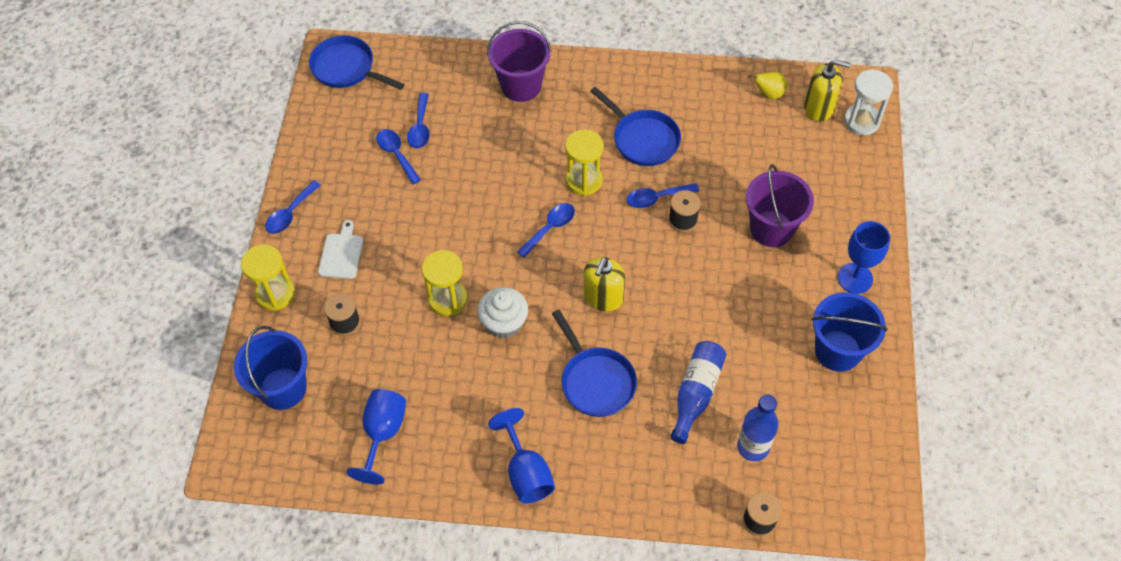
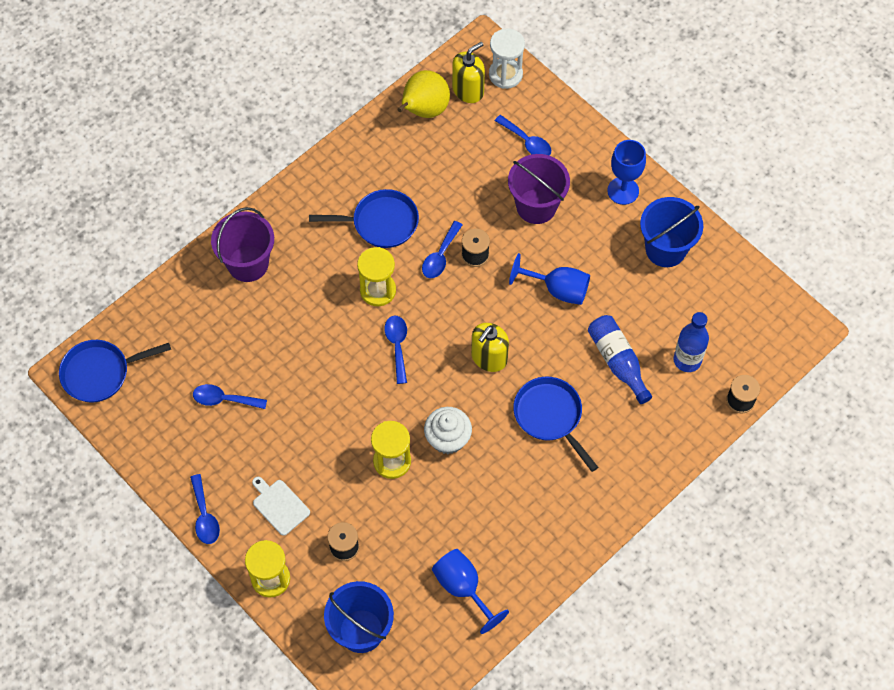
camera: 50 degrees left, 5 degrees up
(420, 127) = (215, 363): blue spoon -> blue spoon (527, 142)
(526, 472) = (579, 516): blue goblet -> blue goblet (558, 289)
(595, 381) = (550, 416): blue pan -> blue pan turned 135 degrees counterclockwise
(603, 297) = (489, 358): yellow soap dispenser -> yellow soap dispenser turned 60 degrees clockwise
(768, 94) = (424, 110): yellow pear -> yellow pear, size x1.78

